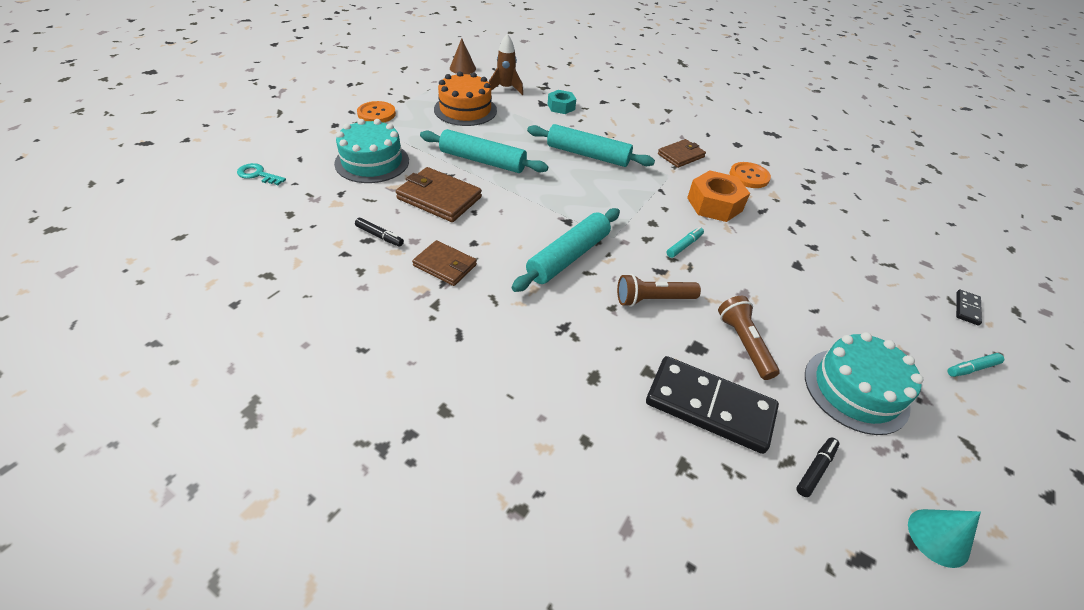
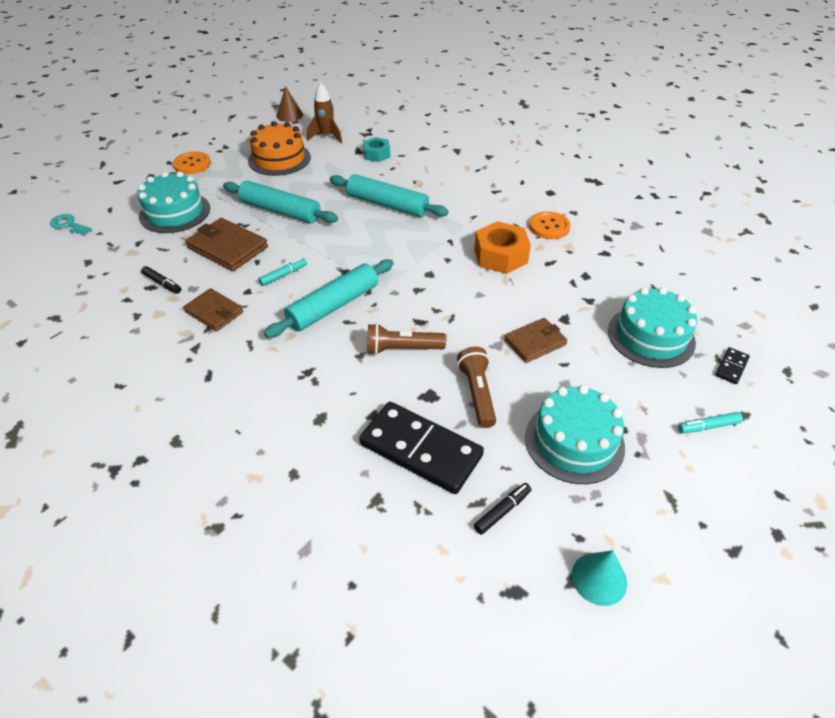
camera: 10 degrees right, 0 degrees up
(681, 155) = (484, 205): brown wallet -> brown wallet (535, 342)
(684, 246) = (453, 297): turquoise marker -> turquoise marker (283, 275)
(883, 280) = (651, 336): none -> turquoise cake

